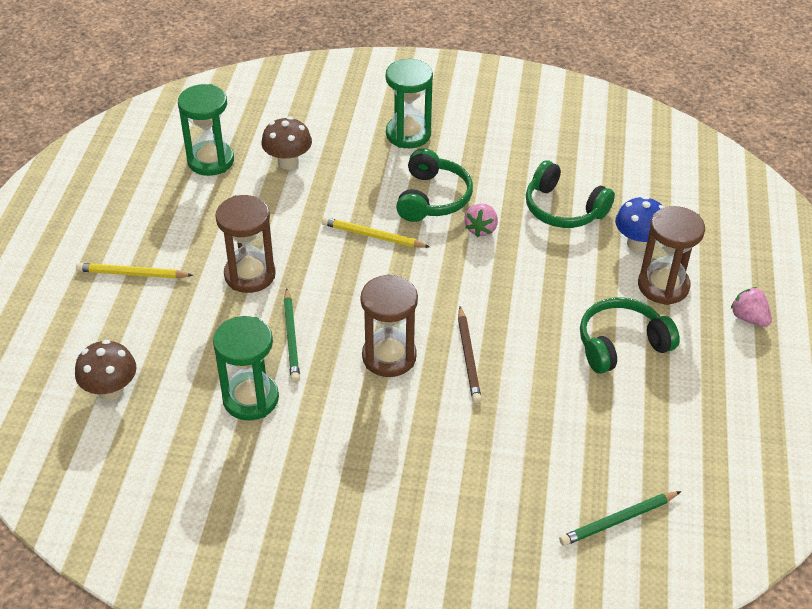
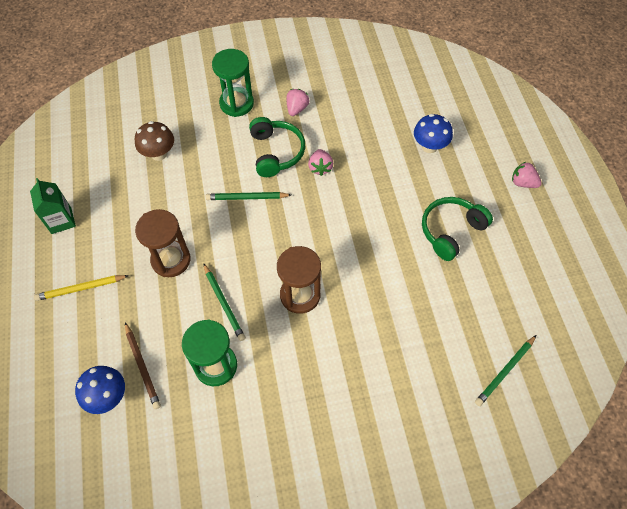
camera: 20 degrees left, 15 degrees up
(111, 390) = (108, 396): brown mushroom -> blue mushroom
(143, 200) = (61, 220): none -> green carton
(210, 161) = (99, 170): green hourglass -> none
(373, 236) = (247, 197): yellow pencil -> green pencil
(468, 357) = (354, 276): brown pencil -> brown pencil (142, 366)
(482, 158) = (297, 109): none -> pink strawberry
(563, 209) = (369, 134): green headphones -> none
(663, 286) = (459, 175): brown hourglass -> none

